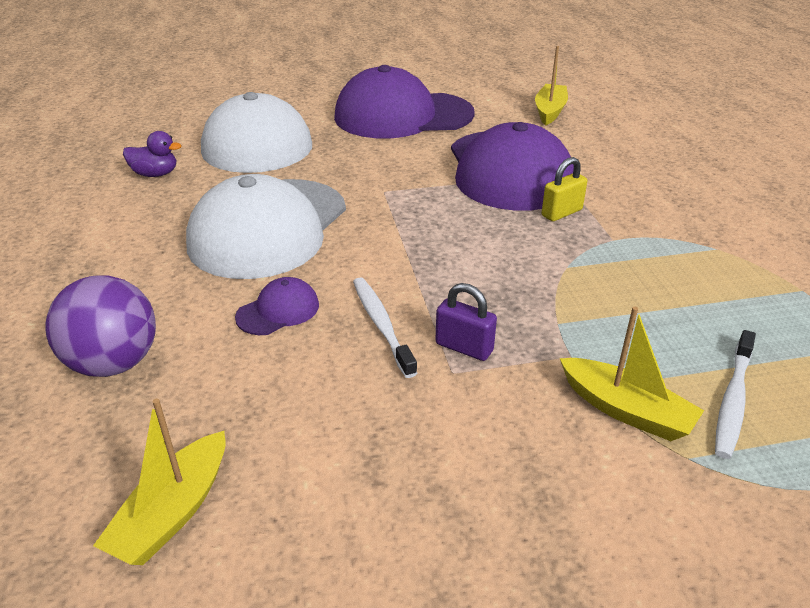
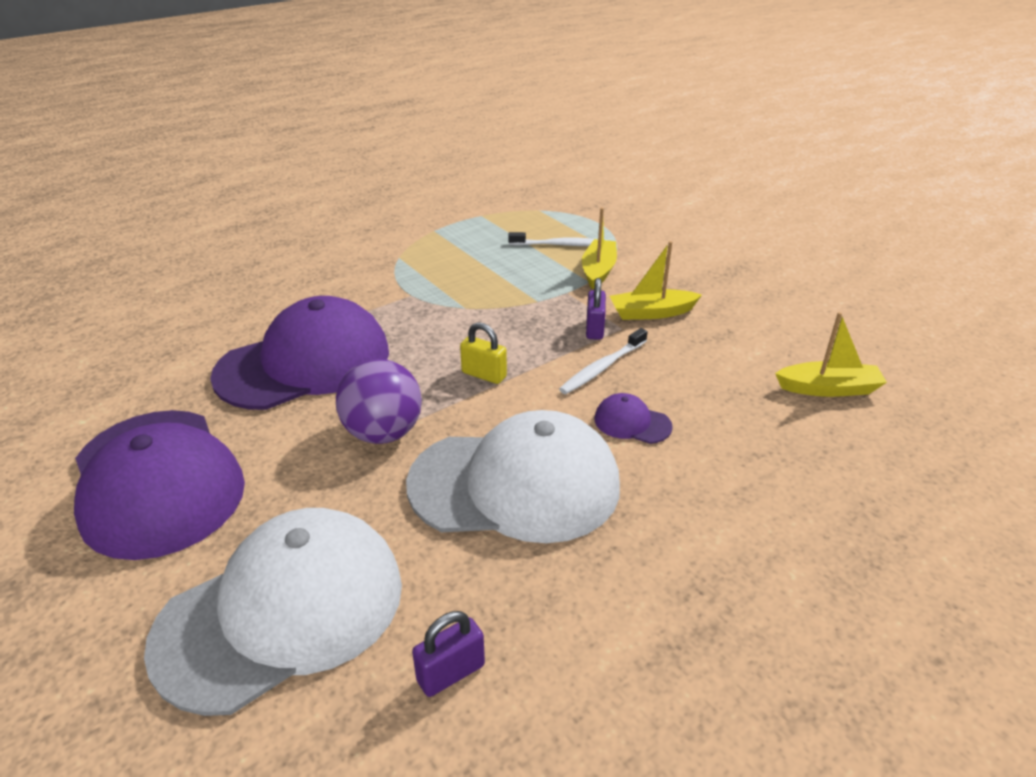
camera: 115 degrees left, 0 degrees up
(114, 363) = (771, 482): purple ball -> purple ball (383, 433)
(155, 174) = (451, 673): purple duck -> purple padlock
(550, 111) = (125, 366): yellow boat -> yellow boat (651, 313)
(561, 213) = (379, 322): yellow padlock -> yellow padlock (484, 375)

